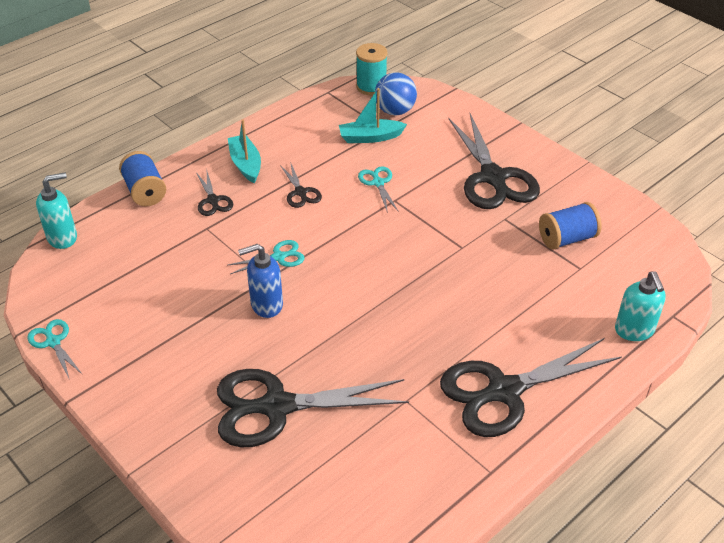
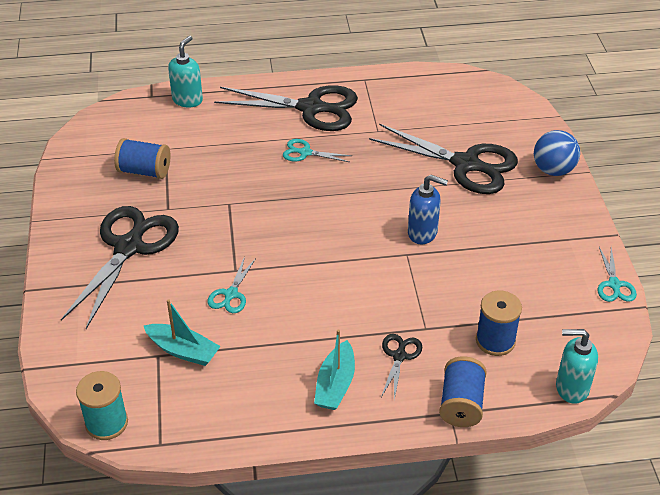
camera: 145 degrees left, 0 degrees up
(142, 244) = (495, 341): none -> blue spool
(278, 257) = (382, 267): turquoise scissors -> turquoise scissors (305, 153)
(300, 192) = (309, 321): black scissors -> none
(395, 111) = (122, 372): blue ball -> blue ball (553, 170)

